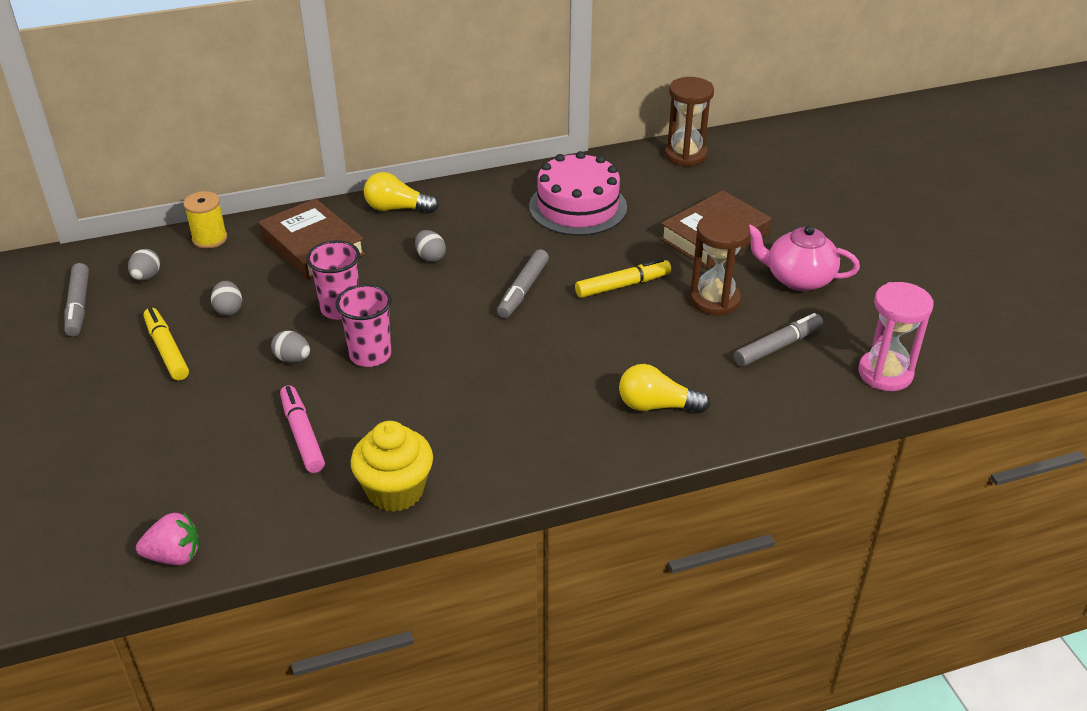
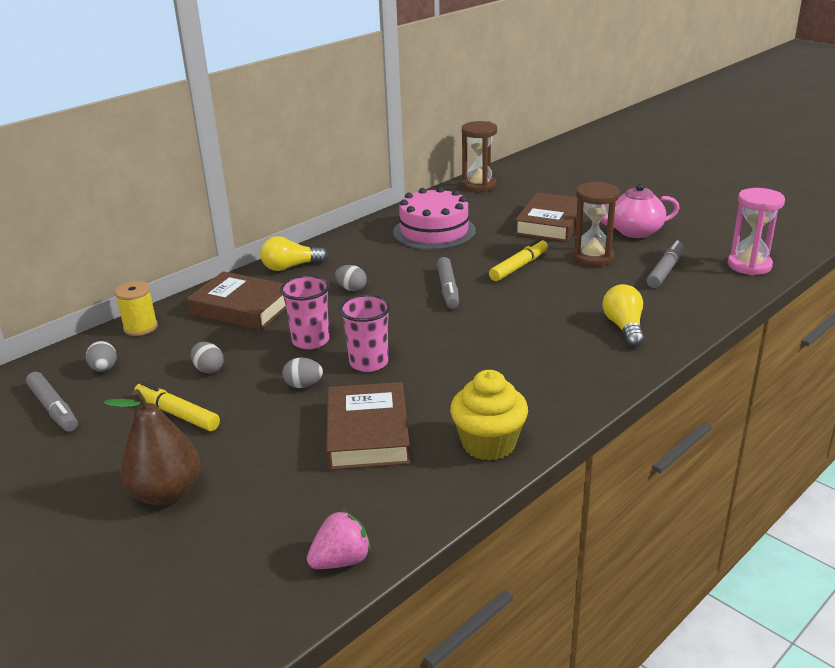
camera: 25 degrees left, 10 degrees down
(98, 430) = (166, 493): none -> brown pear
(302, 435) = (367, 433): pink marker -> brown book
(656, 406) = (624, 327): yellow light bulb -> yellow light bulb turned 105 degrees clockwise

